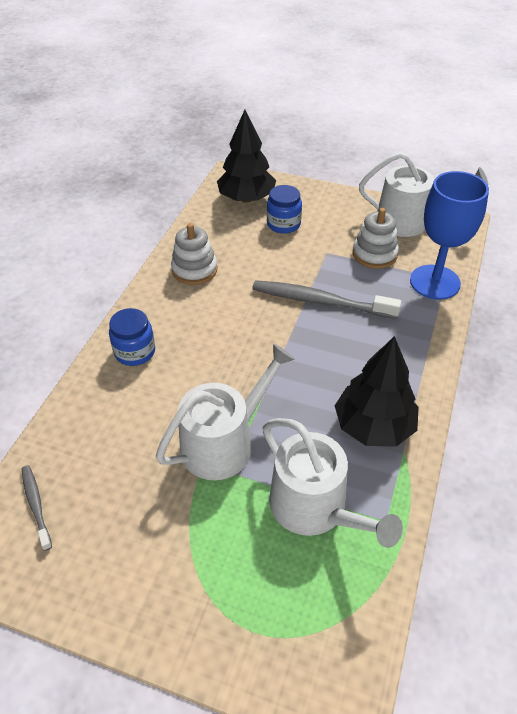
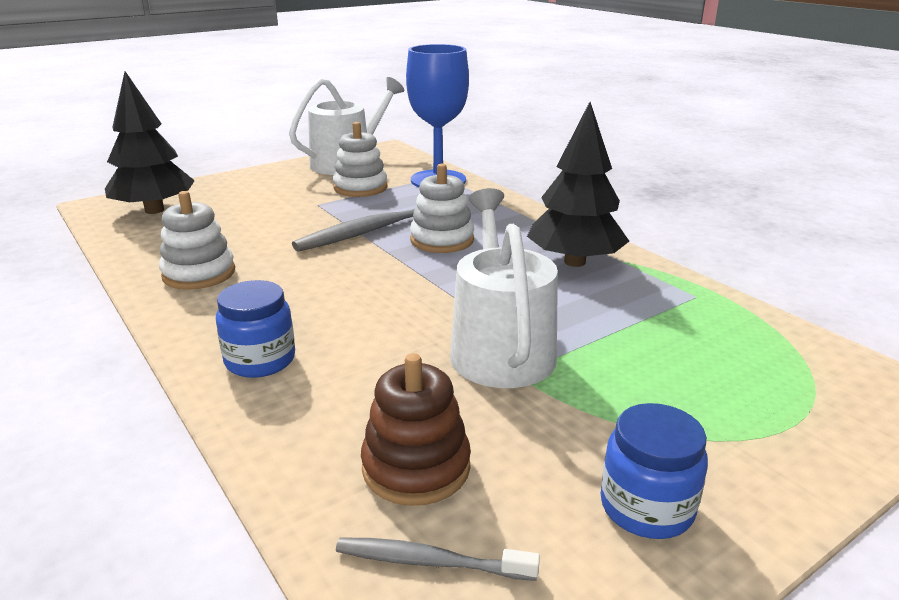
camera: 55 degrees left, 20 degrees down
(93, 464) = (416, 467): none -> brown stacking toy
(283, 224) = (235, 207): blue jar -> blue jar (646, 507)
(315, 508) = (649, 326): white watering can -> none
(336, 341) = (442, 240): none -> white stacking toy

